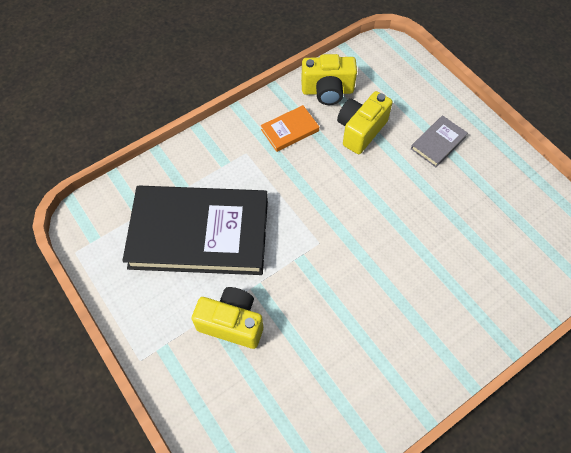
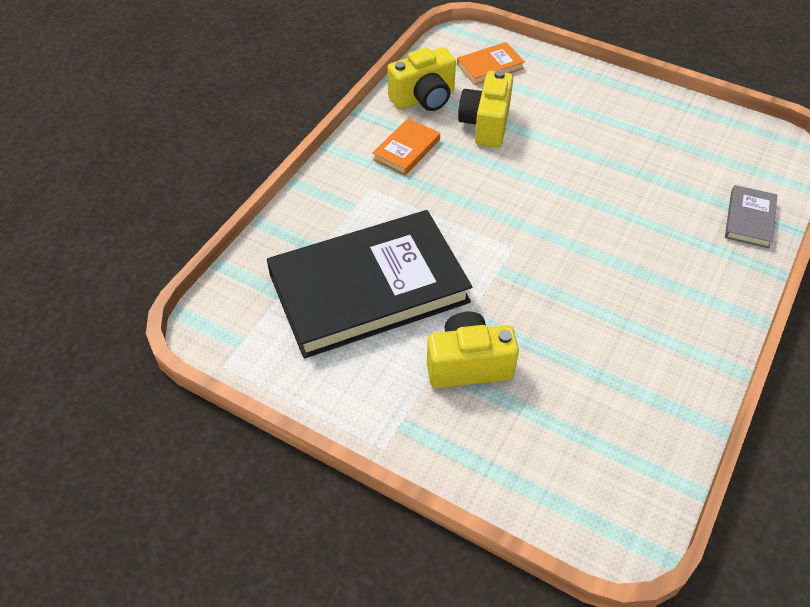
camera: 25 degrees left, 10 degrees down
(394, 80) = (490, 66): none -> orange book
(438, 143) = (575, 109): grey book -> grey book (749, 219)

